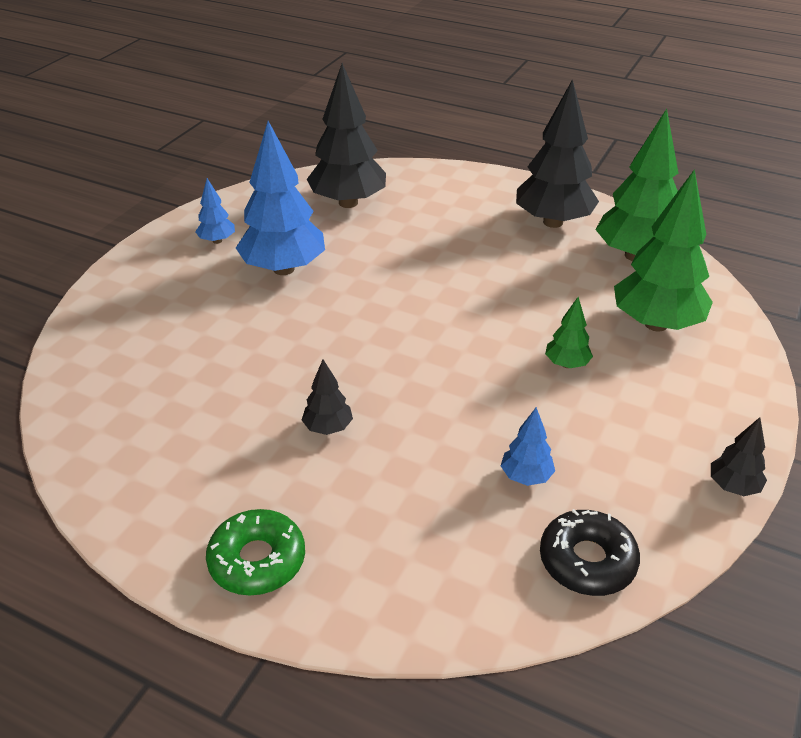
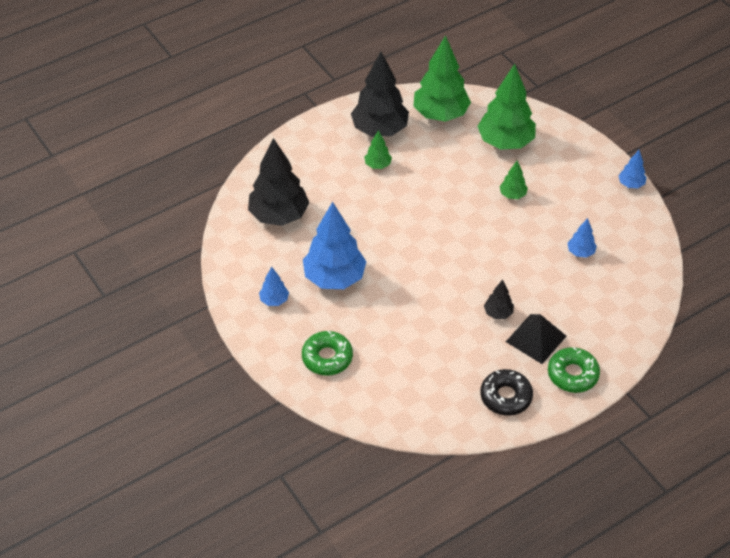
camera: 60 degrees left, 10 degrees up
(150, 306) = (327, 357): none -> green donut
(306, 487) = (536, 338): none -> black pyramid
(495, 239) = (378, 165): none -> green tree
(587, 561) = (641, 257): black donut -> black donut (506, 397)
(733, 487) = (631, 184): black tree -> blue tree

